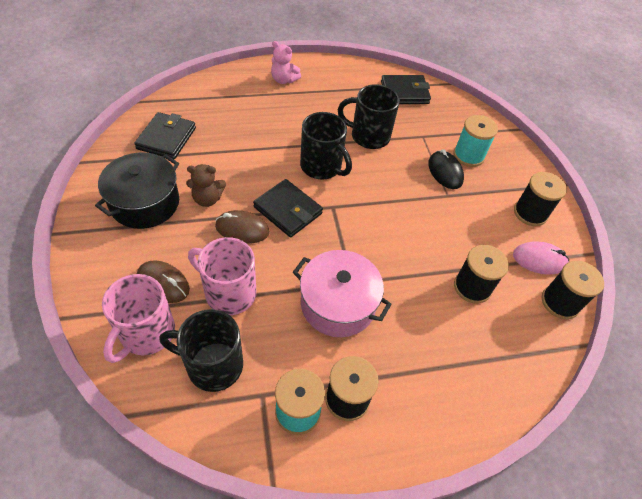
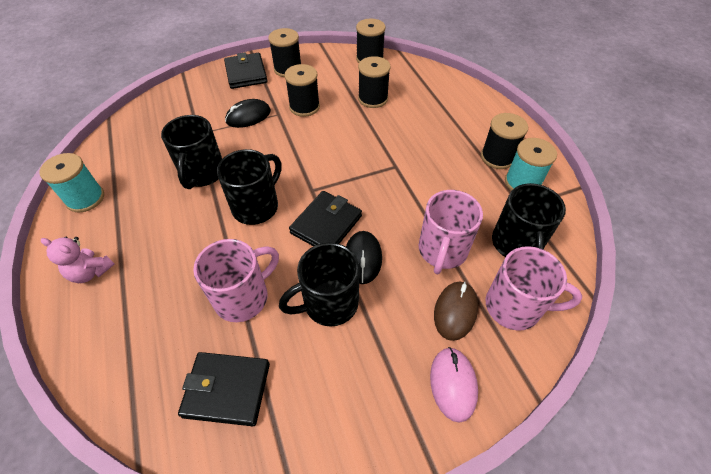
camera: 95 degrees left, 0 degrees up
(145, 203) = (353, 373): black pot -> none
(207, 199) = (329, 303): brown teddy bear -> black mug
(233, 151) = (243, 297): none -> pink mug
(242, 229) = (362, 258): brown mouse -> black mouse
(284, 80) = (91, 272): pink teddy bear -> pink teddy bear turned 90 degrees clockwise
(338, 304) = (421, 172): pink pot -> none
(404, 92) = (124, 151): black wallet -> black wallet (246, 73)
(459, 218) = (304, 107): none -> black spool
(468, 155) = (224, 102): turquoise spool -> turquoise spool (85, 198)
(539, 260) = (335, 66): pink mouse -> pink mouse (453, 384)

